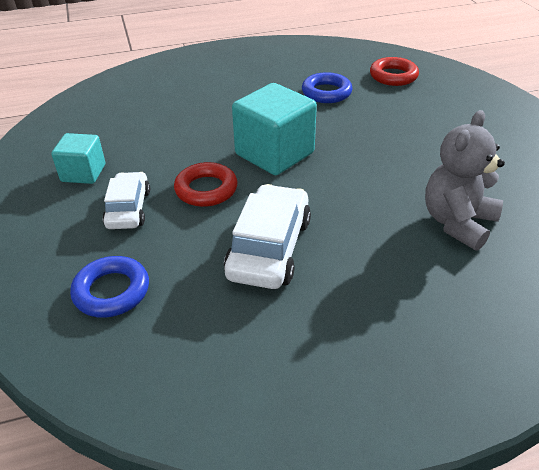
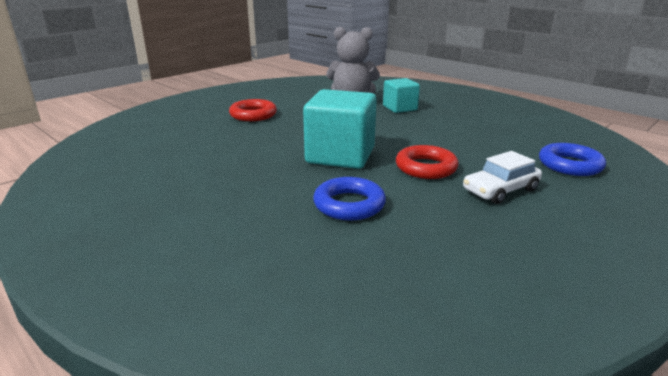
camera: 120 degrees left, 15 degrees down
(83, 173) = (502, 238): turquoise cube -> turquoise cube (400, 108)
(269, 248) = (448, 134): white car -> none
(326, 93) = (201, 158): blue ring -> blue ring (349, 204)
(393, 76) = (145, 138): red ring -> red ring (253, 115)

